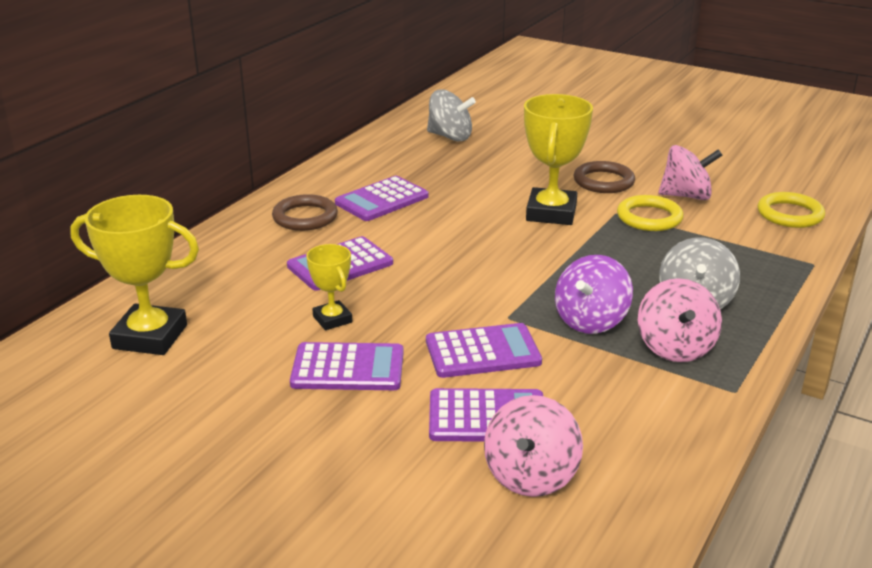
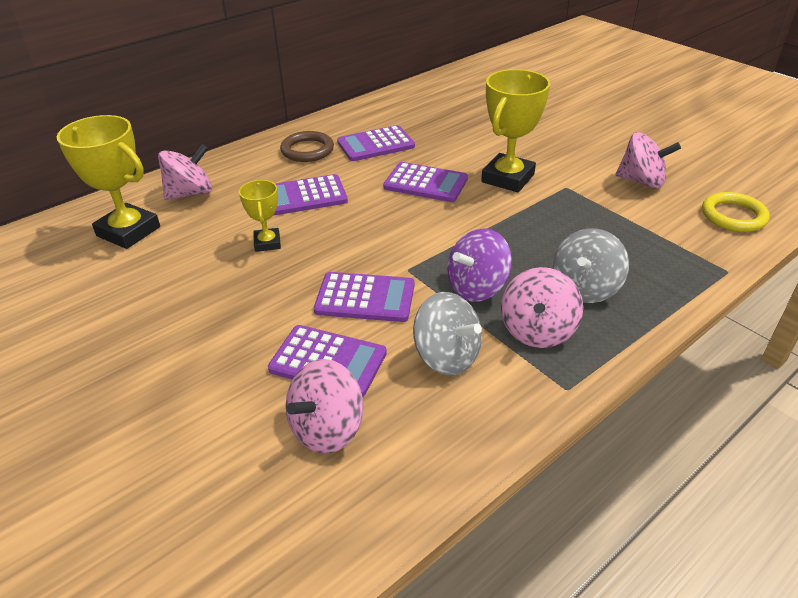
camera: 20 degrees right, 10 degrees up
(196, 284) = (190, 193): none -> pink spinning top
(348, 368) = (249, 289): purple calculator -> purple calculator (425, 183)
(450, 137) = (467, 97): grey spinning top -> grey spinning top (447, 356)
(603, 181) = (573, 156): brown ring -> none
(649, 217) = (593, 197): yellow ring -> none

